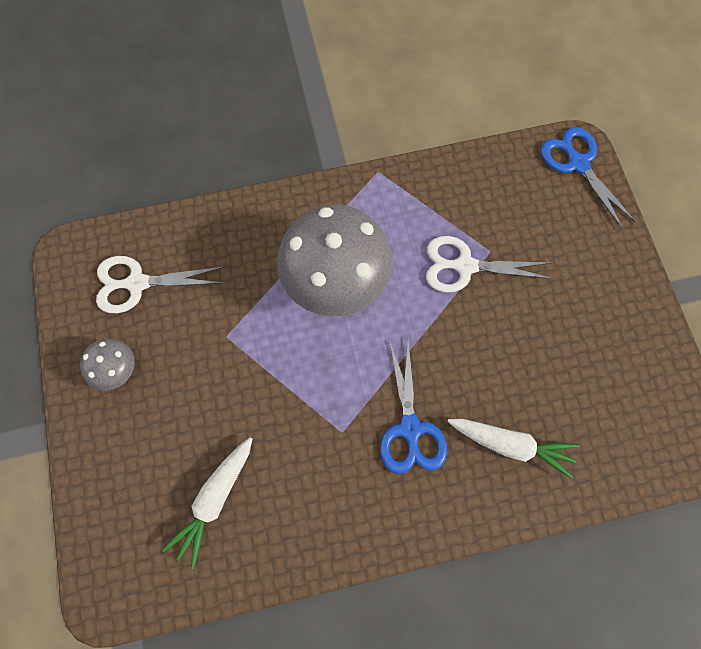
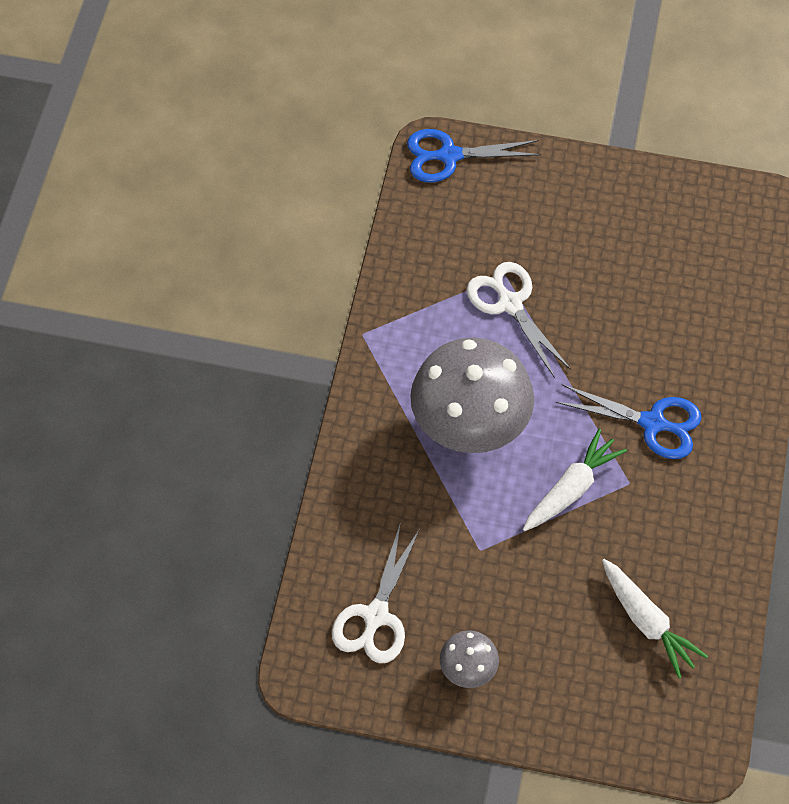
camera: 65 degrees left, 10 degrees down
(464, 266) = (510, 304): white scissors -> white scissors turned 120 degrees clockwise
(511, 445) = (705, 347): white carrot -> white carrot (571, 488)

